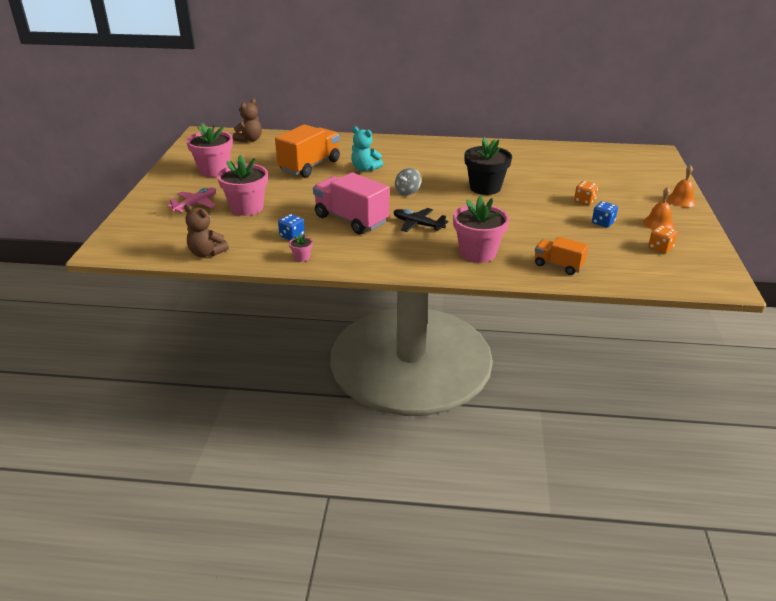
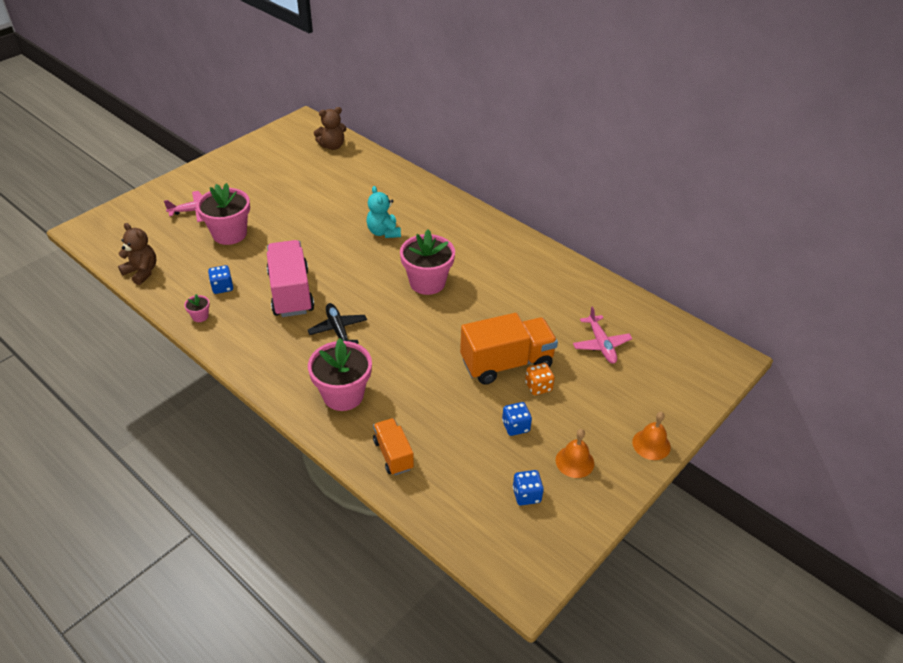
camera: 35 degrees right, 10 degrees up
(206, 253) = (142, 272): brown teddy bear -> brown teddy bear turned 150 degrees clockwise
(214, 170) = (258, 174): pink flower pot -> pink flower pot (427, 282)
(309, 166) = (341, 205): orange truck -> orange truck (506, 363)
(407, 192) = (383, 282): grey spinning top -> none
(485, 188) = (462, 314): black flower pot -> none
(585, 171) = (601, 344): none -> pink plane
(660, 248) = (526, 495): orange dice -> blue dice

